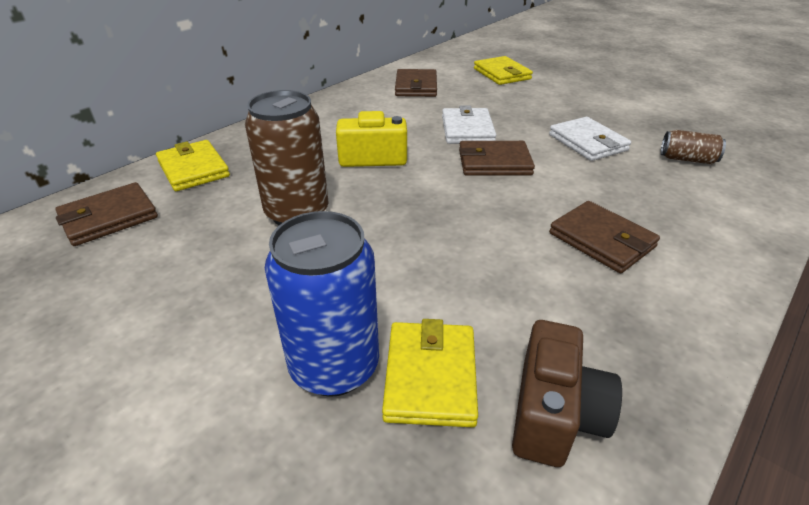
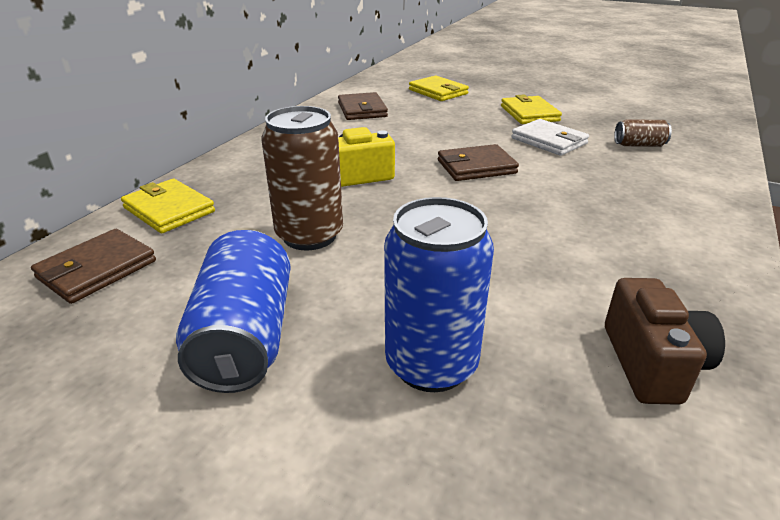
camera: 15 degrees left, 5 degrees down
(190, 304) = (245, 337): none -> blue can
(430, 376) = (527, 355): yellow wallet -> yellow wallet (529, 113)
(467, 130) = (434, 142): white wallet -> none
(601, 240) = (607, 218): brown wallet -> none

